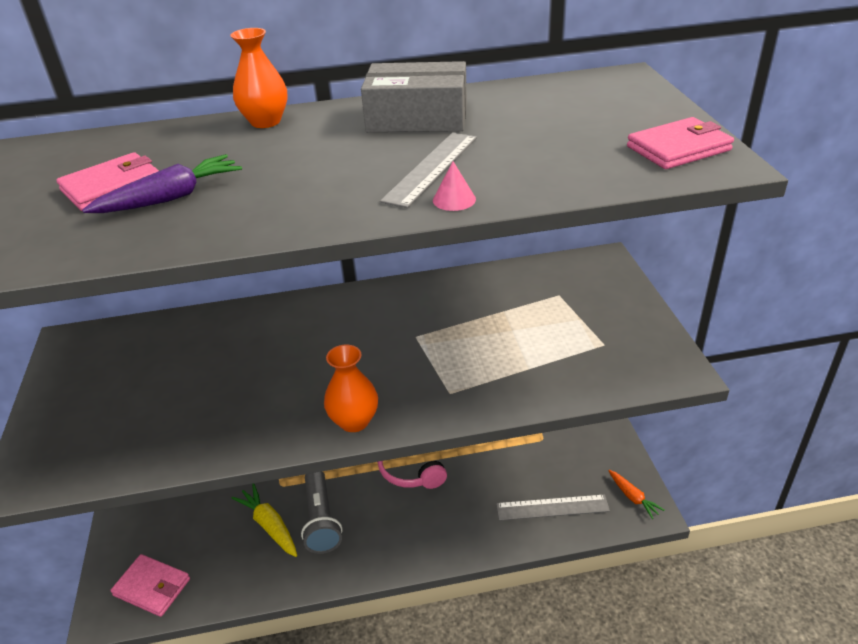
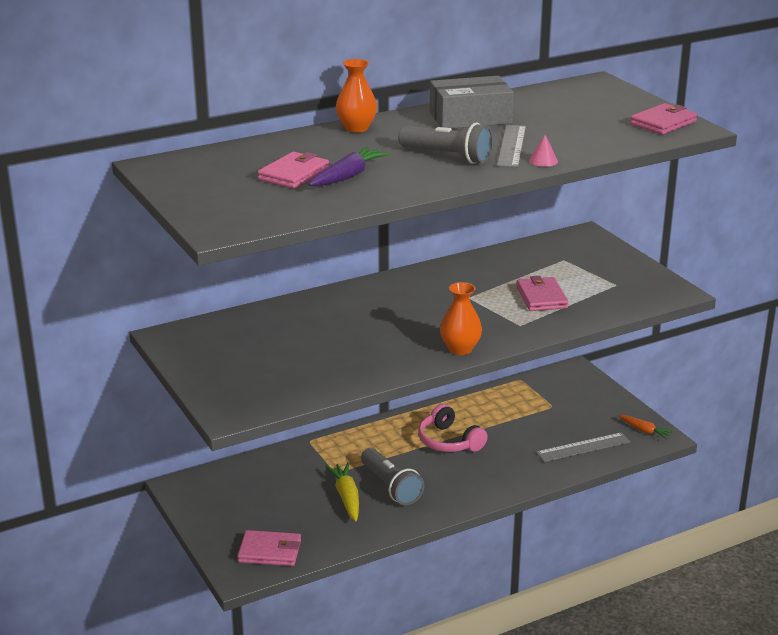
camera: 20 degrees left, 10 degrees down
(270, 526) = (347, 498): yellow carrot -> yellow carrot turned 45 degrees clockwise
(330, 178) = (448, 156): none -> grey flashlight
(501, 351) = (541, 297): none -> pink wallet

